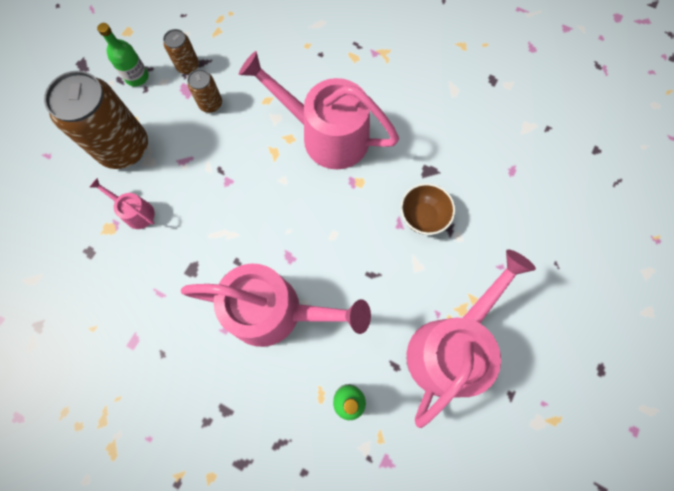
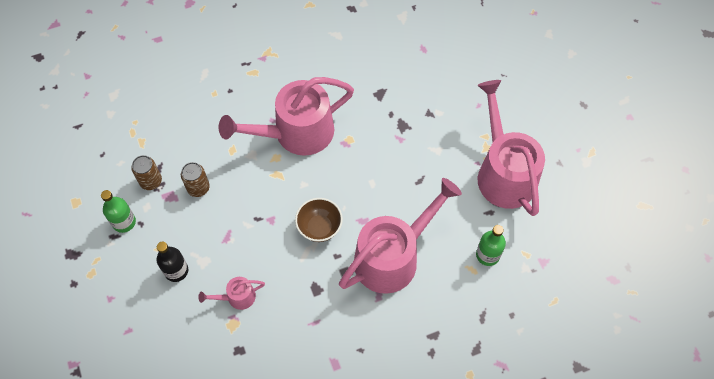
camera: 50 degrees left, 10 degrees down
(124, 148) = (176, 271): brown can -> black bottle
(423, 217) = (407, 122): brown bowl -> brown bowl (319, 227)

